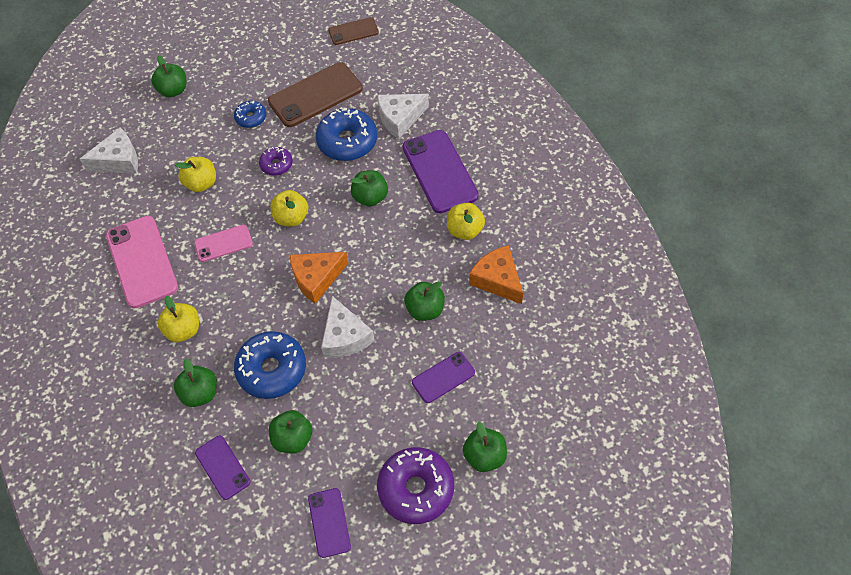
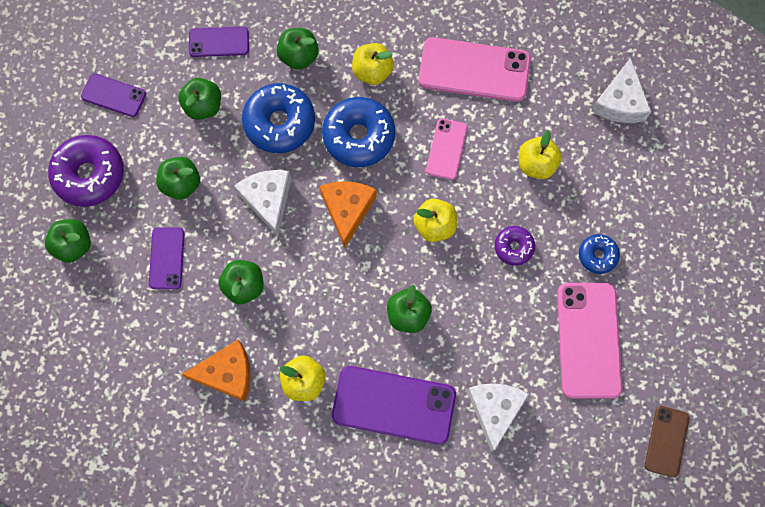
camera: 120 degrees right, 15 degrees up
(173, 90) = (691, 197): green apple -> green apple (181, 184)
(315, 95) = (588, 340): brown phone -> pink phone
(345, 336) = (268, 200): white cheese -> white cheese turned 60 degrees clockwise
(347, 141) = (498, 335): blue donut -> blue donut (359, 136)

